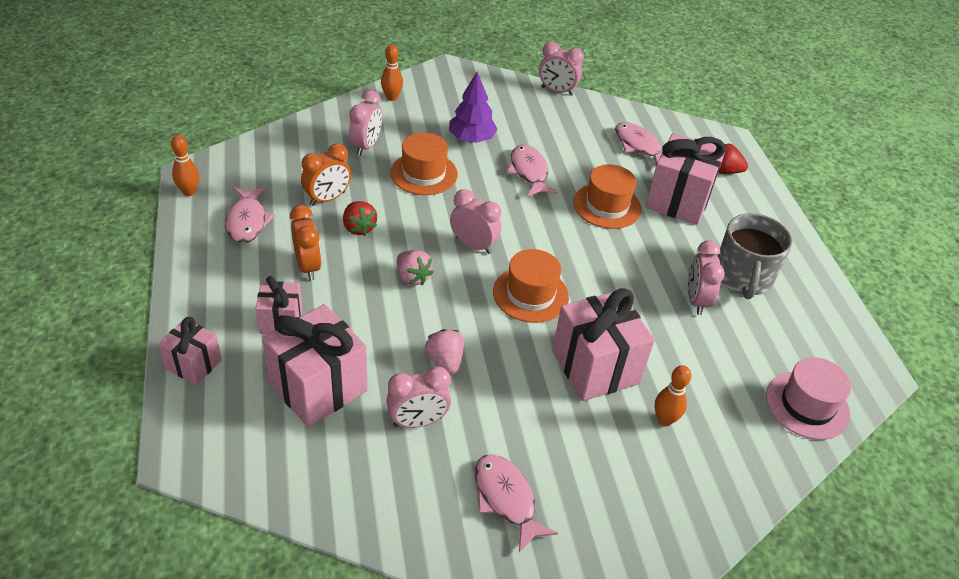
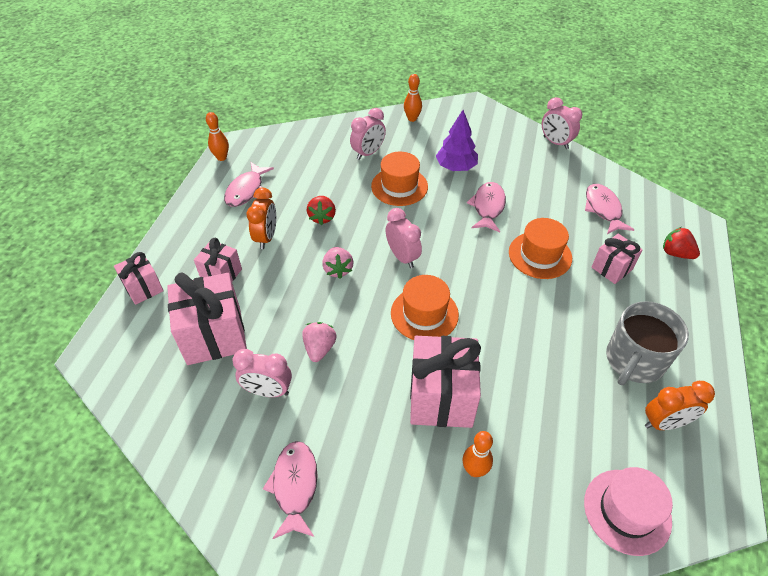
camera: 30 degrees right, 5 degrees up
(327, 199) = (313, 188): orange clock -> orange clock (664, 423)
(678, 200) = (612, 268): pink gift -> pink gift, size x0.56
(696, 300) = (573, 368): pink clock -> none

